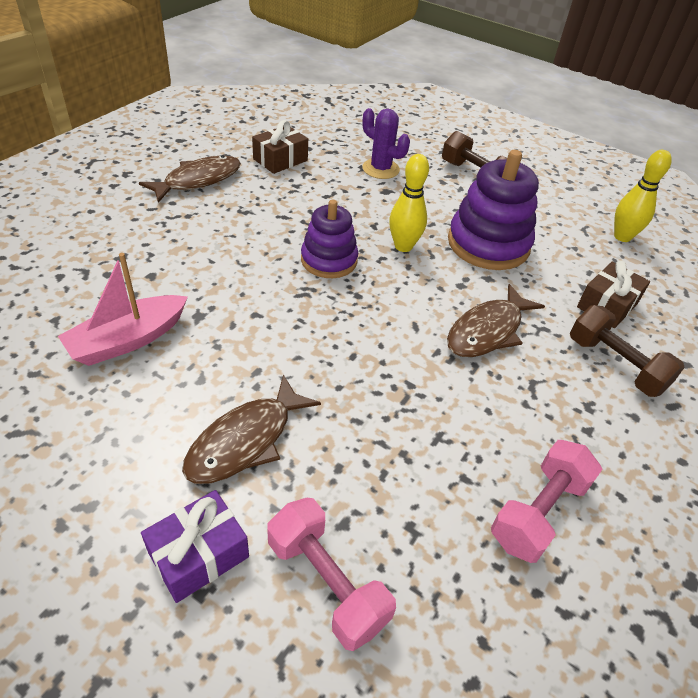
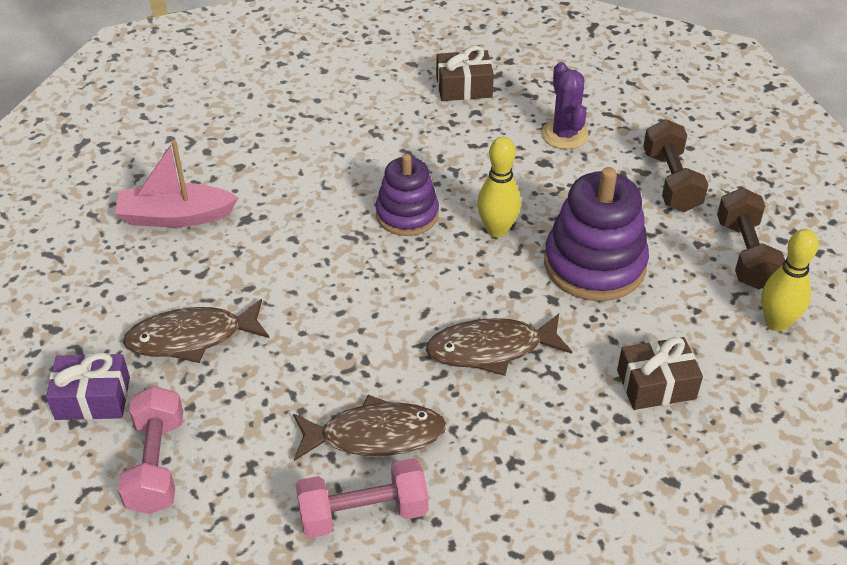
camera: 40 degrees right, 0 degrees up
(198, 180) = (361, 84): brown fish -> brown fish (375, 435)
(615, 365) = (589, 442): brown dumbbell -> brown dumbbell (745, 254)

